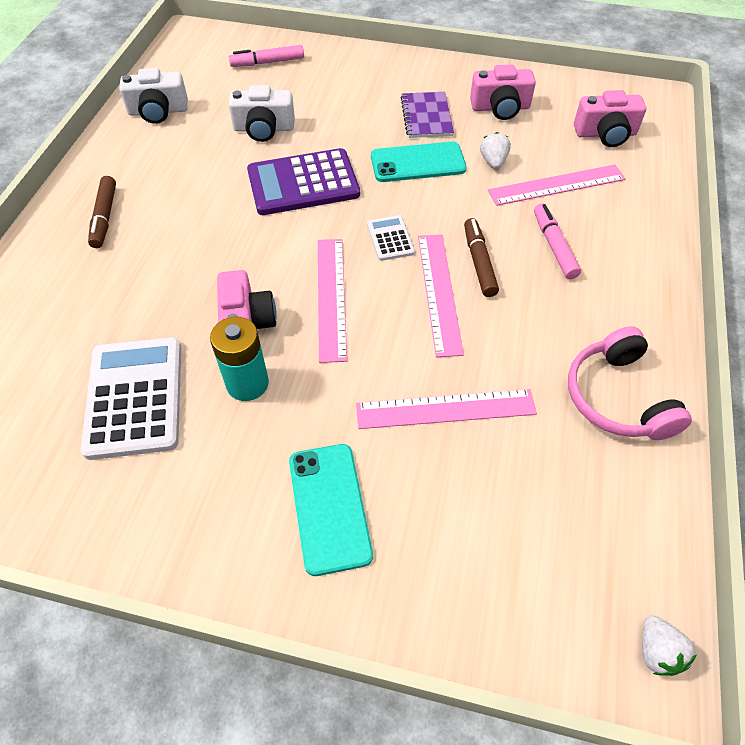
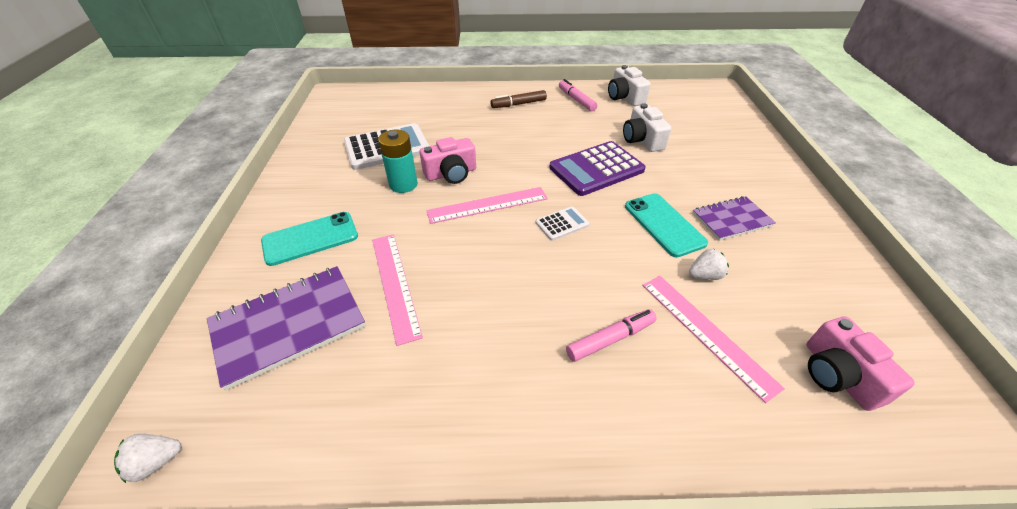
camera: 75 degrees right, 10 degrees down
(267, 62) = (719, 125): pink marker -> pink marker (576, 100)
(303, 183) = (596, 169): purple calculator -> purple calculator turned 90 degrees counterclockwise
(439, 292) = (514, 262): pink ruler -> none
(479, 262) = (560, 283): brown marker -> none
(488, 526) = (289, 325): none -> purple notebook
(500, 108) = (795, 270): pink camera -> none
(618, 397) = (424, 414): pink headphones -> none

